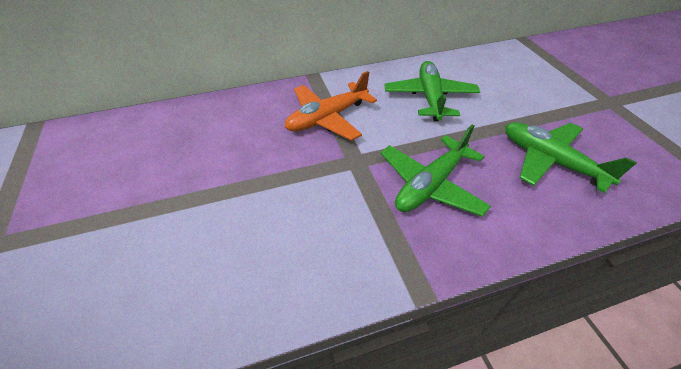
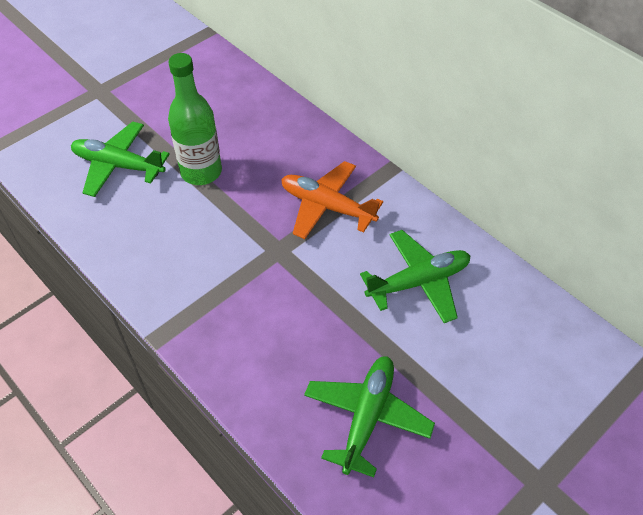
camera: 65 degrees right, 5 degrees up
(218, 186) = (201, 172): none -> green bottle
(430, 185) = (275, 316): green plane -> green plane (118, 165)

